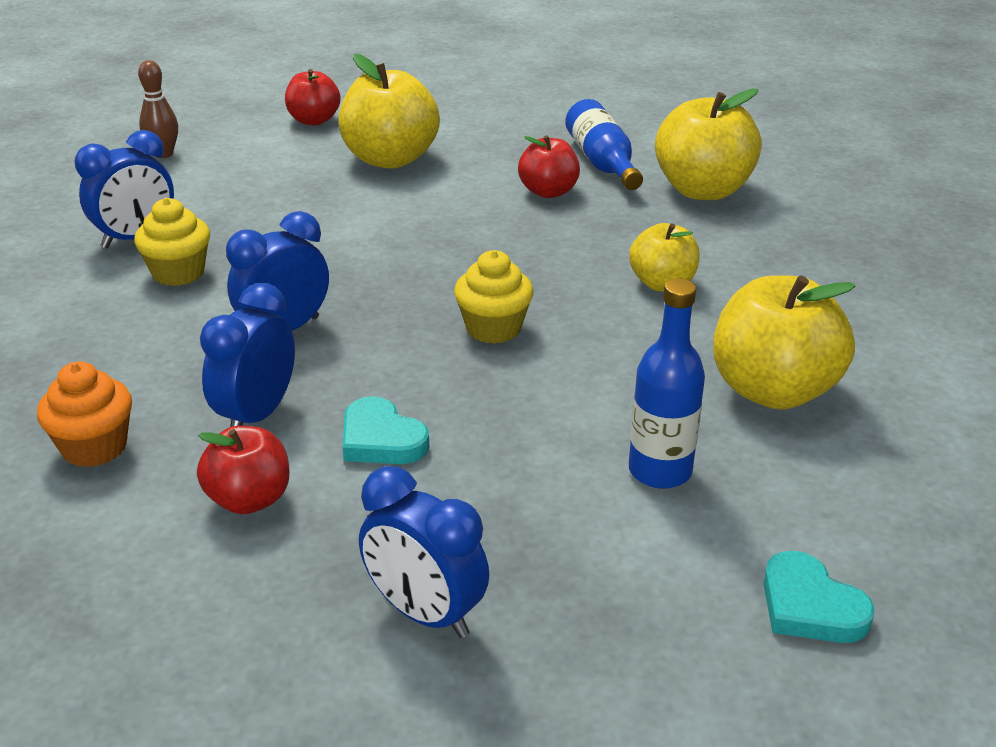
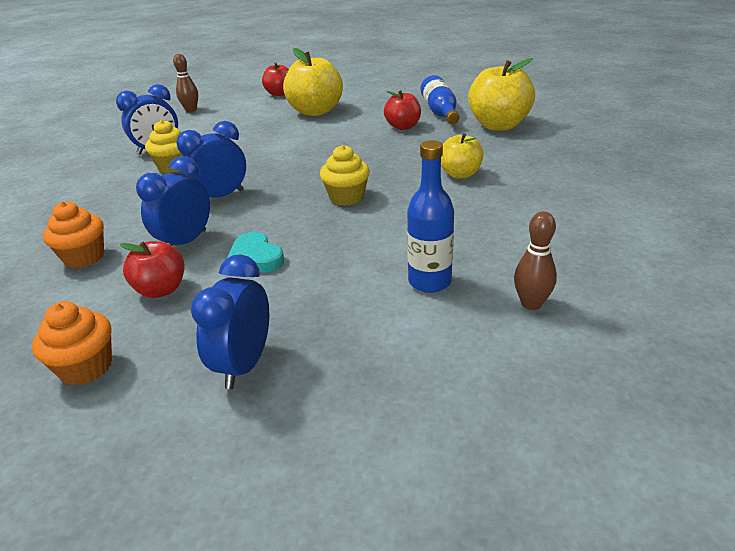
camera: 10 degrees right, 0 degrees up
(182, 631) = (86, 367): none -> orange cupcake
(425, 613) = (244, 365): blue clock -> blue clock turned 60 degrees clockwise
(773, 390) = (518, 235): yellow apple -> none
(810, 606) = (515, 374): turquoise heart -> none
(811, 500) = (531, 304): none -> brown bowling pin

